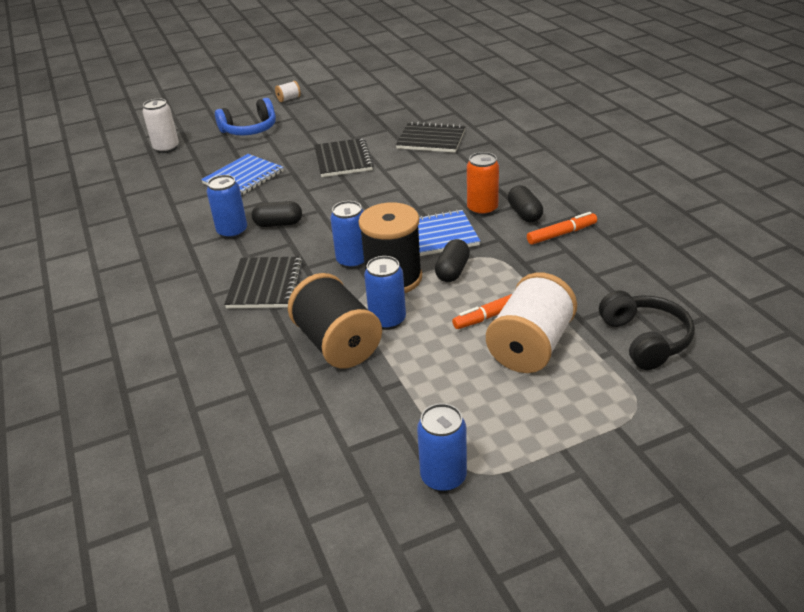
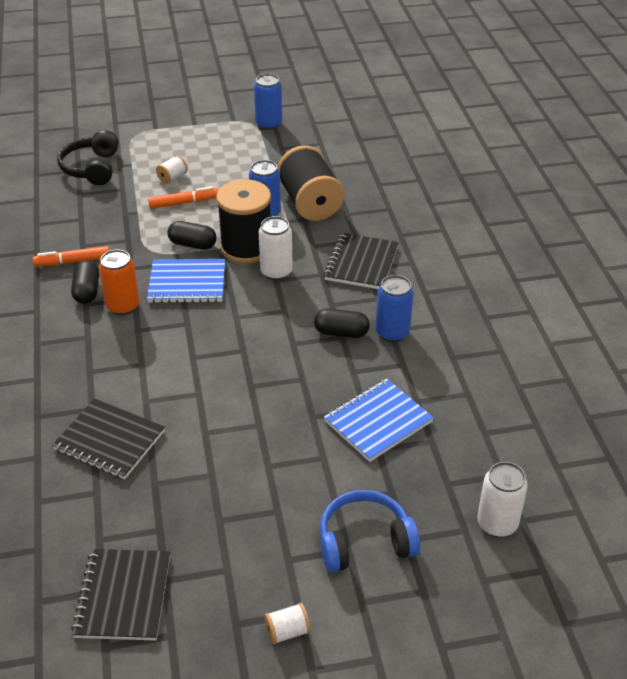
camera: 170 degrees left, 5 degrees up
(343, 159) = (241, 426): black notebook -> black notebook (123, 596)
(353, 261) = (276, 272): blue can -> white can
(452, 271) = (192, 244): black capsule -> black capsule turned 75 degrees clockwise
(530, 346) = (172, 177): white spool -> white spool, size x0.41

